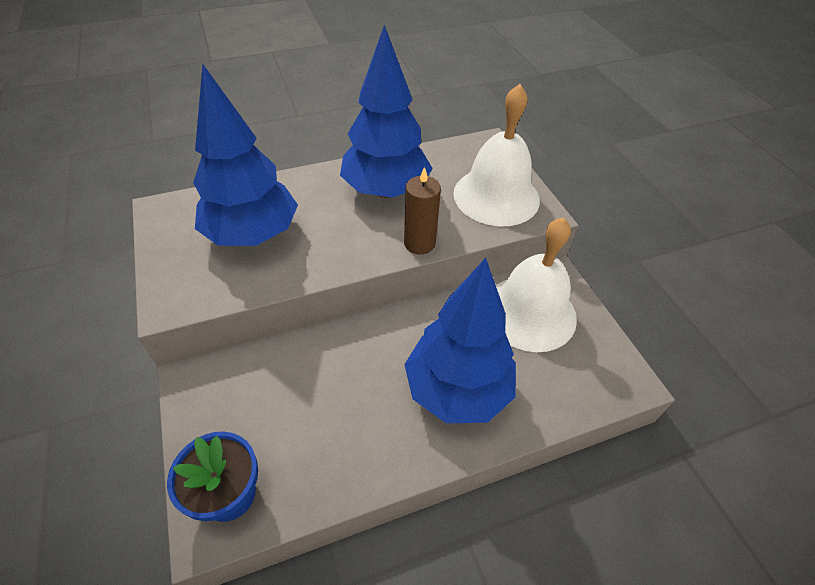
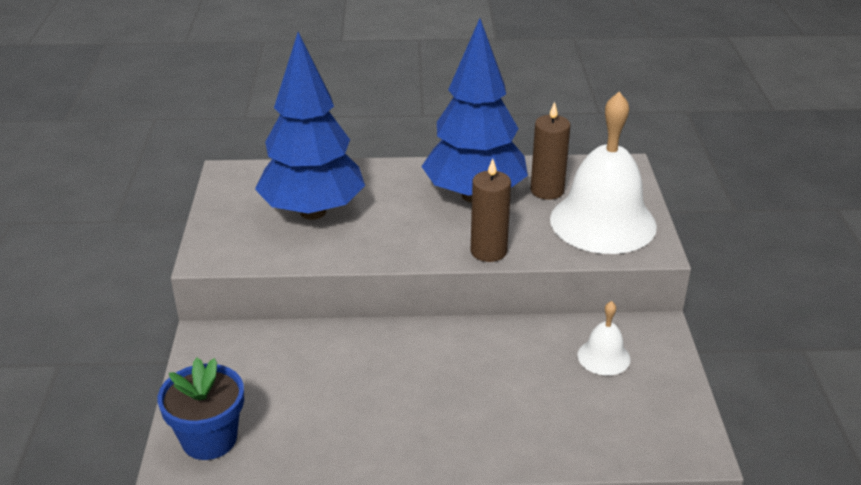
camera: 20 degrees right, 15 degrees down
(441, 175) = (547, 190): none -> brown candle
(457, 389) = (481, 409): blue tree -> none
(529, 312) = (603, 357): white bell -> white bell, size x0.46

